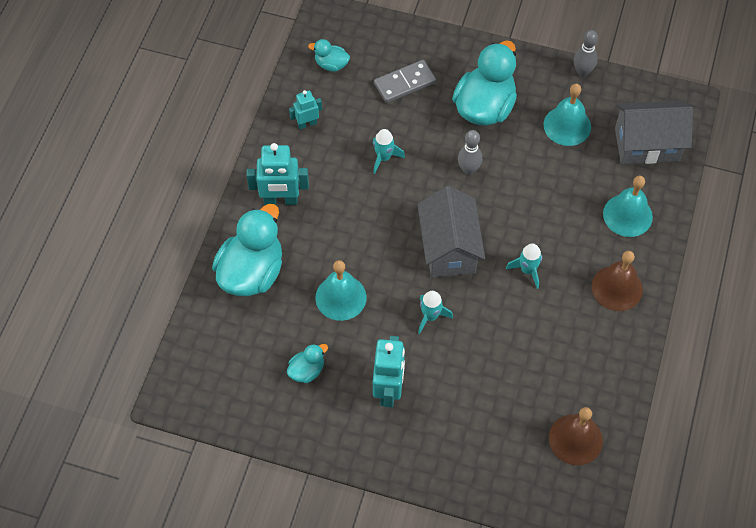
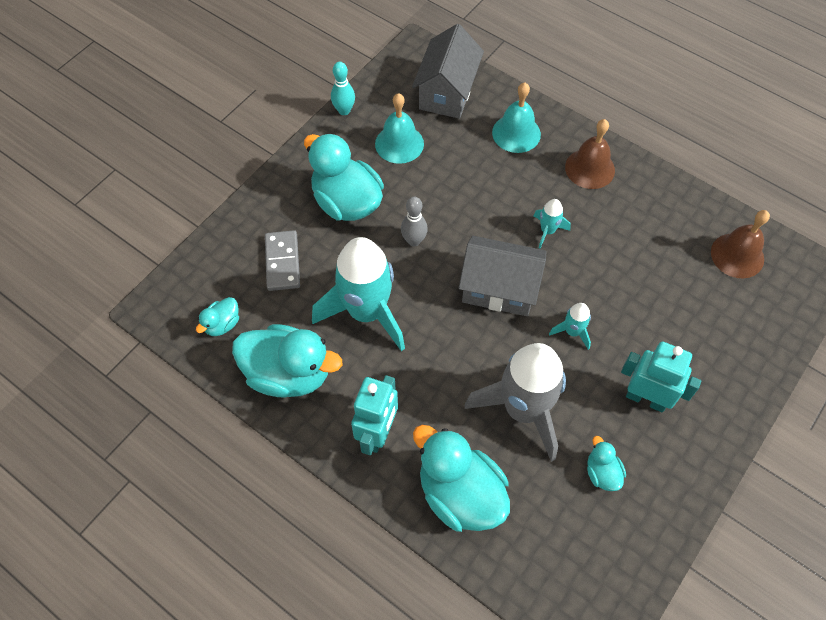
camera: 70 degrees left, 0 degrees up
(307, 124) = (289, 374): turquoise robot -> turquoise duck
(341, 297) = (523, 410): turquoise bell -> grey rocket
(384, 157) = (366, 312): turquoise rocket -> turquoise rocket, size x2.33
(582, 71) = (344, 110): grey bowling pin -> turquoise bowling pin

